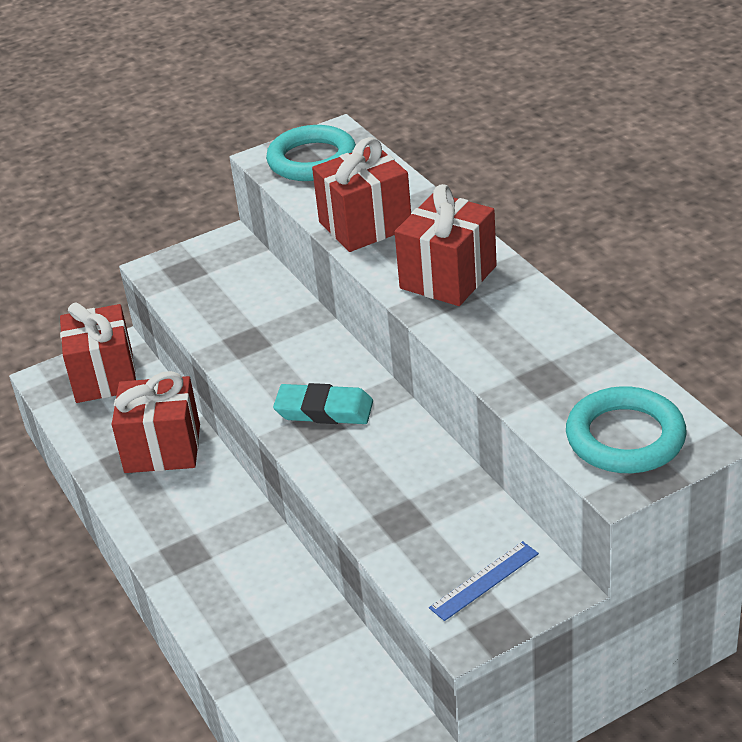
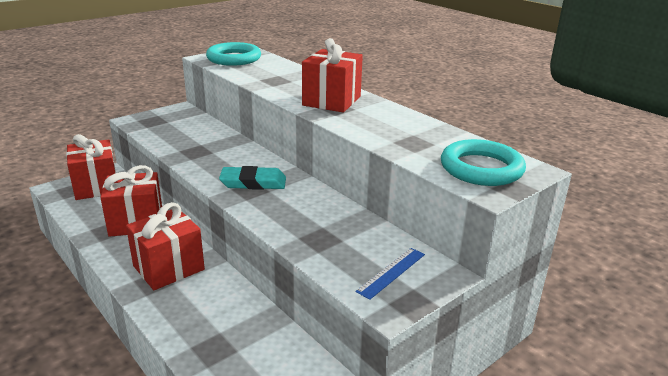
camera: 15 degrees left, 10 degrees down
(365, 225) = (272, 81): red gift -> red gift (168, 268)

